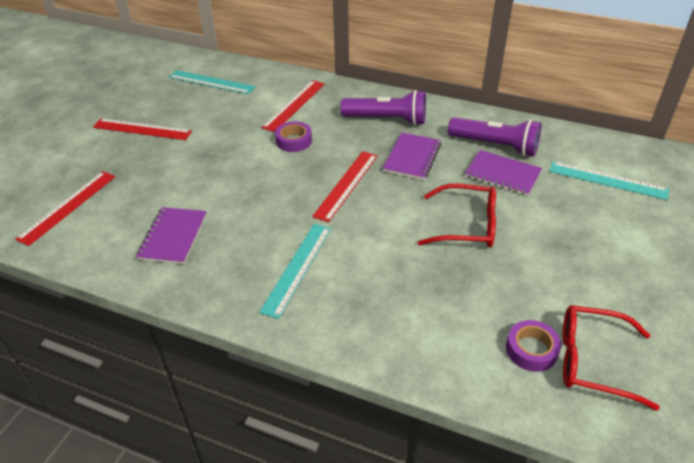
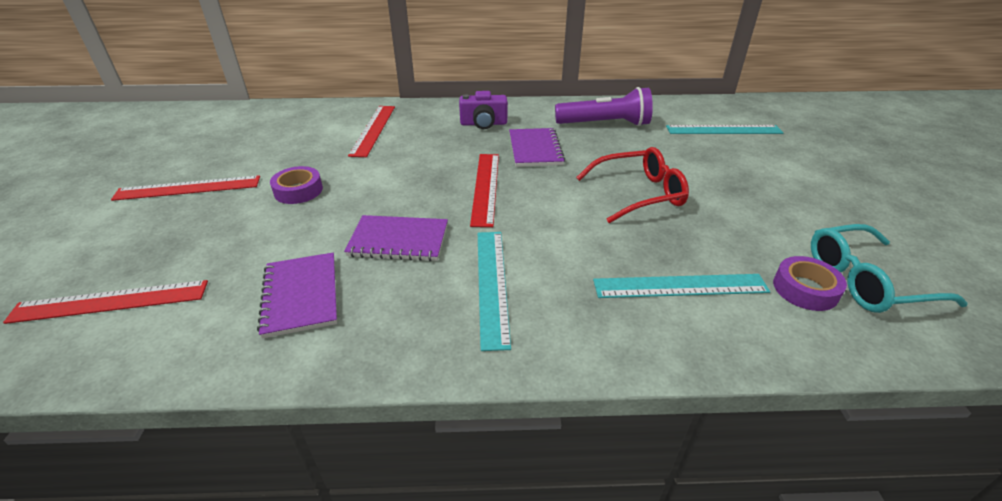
camera: 25 degrees left, 5 degrees down
(68, 206) = (110, 301): red ruler -> red ruler turned 75 degrees clockwise
(211, 82) = (258, 127): turquoise ruler -> turquoise ruler (680, 286)
(294, 141) = (395, 161): purple tape -> purple tape (298, 191)
(387, 119) = (483, 123): purple flashlight -> purple camera
(502, 175) = (632, 145): purple notebook -> purple notebook (398, 240)
(593, 361) = (866, 281): red glasses -> turquoise glasses

